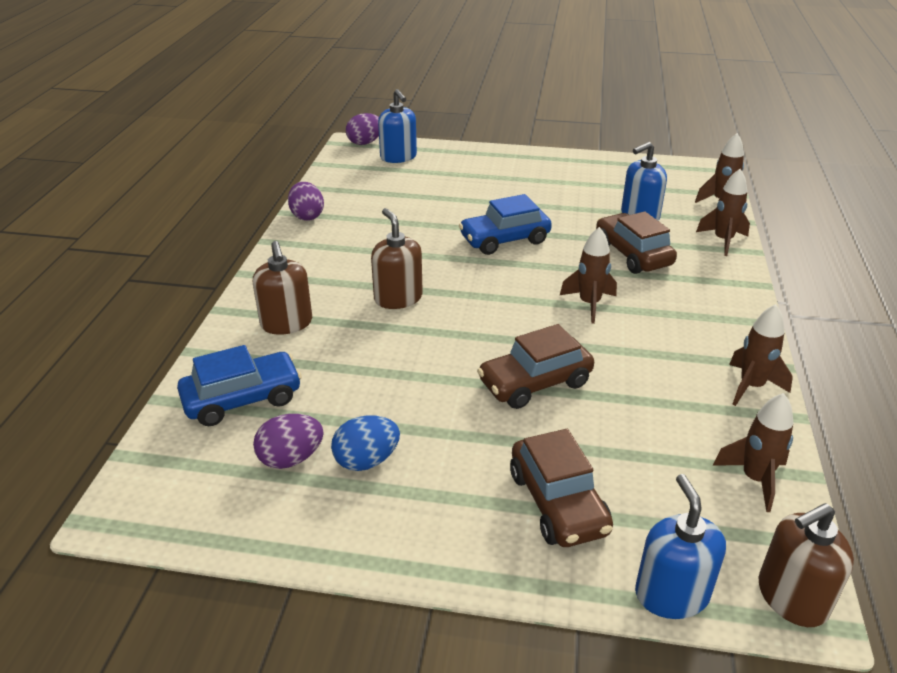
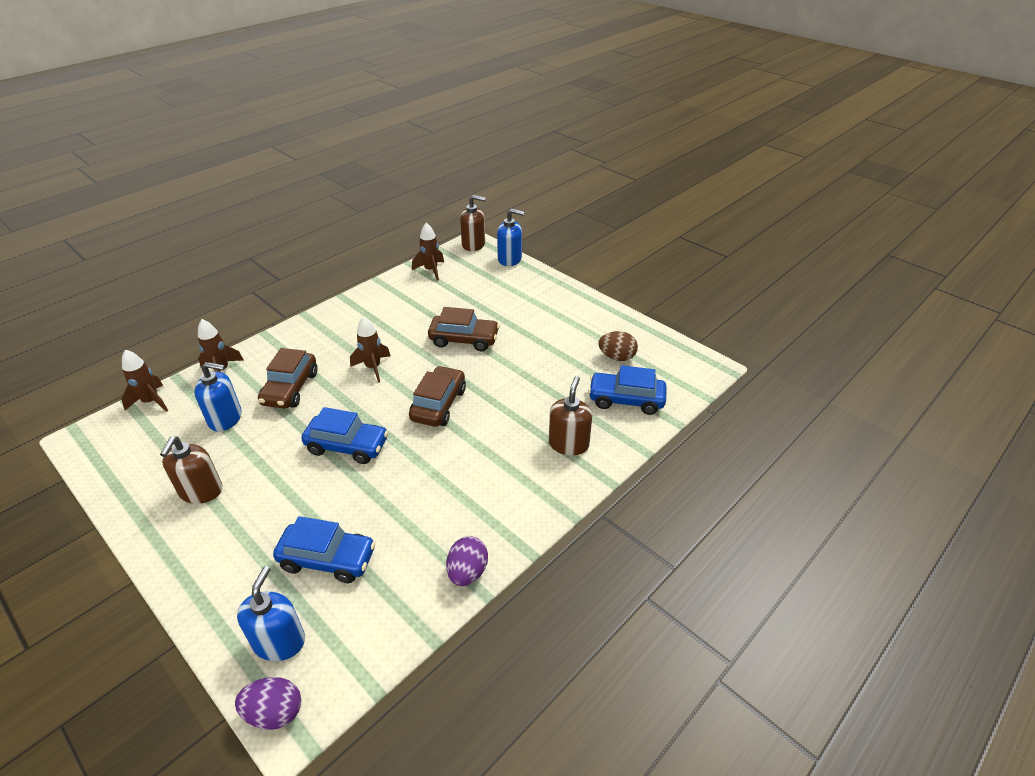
camera: 145 degrees left, 5 degrees up
(291, 458) = (617, 357): purple egg -> brown egg
(366, 460) = (581, 341): blue egg -> none
(398, 298) = (478, 429): brown soap dispenser -> brown soap dispenser (201, 491)
(419, 188) = (327, 559): none -> blue car
(558, 503) = (515, 294): brown car -> brown car (439, 404)
(671, 594) = (510, 259): blue soap dispenser -> blue soap dispenser turned 105 degrees counterclockwise
(751, 386) = (371, 295): brown rocket -> none

